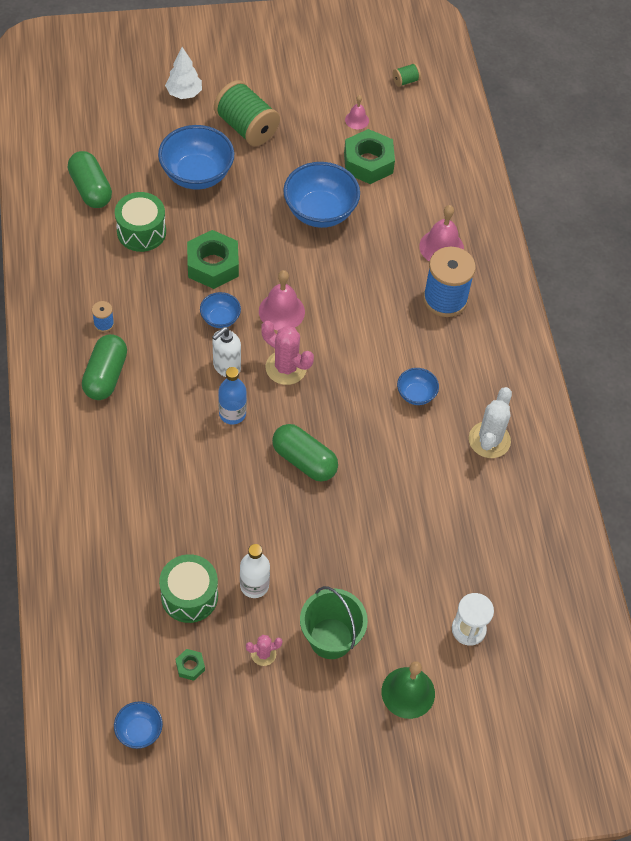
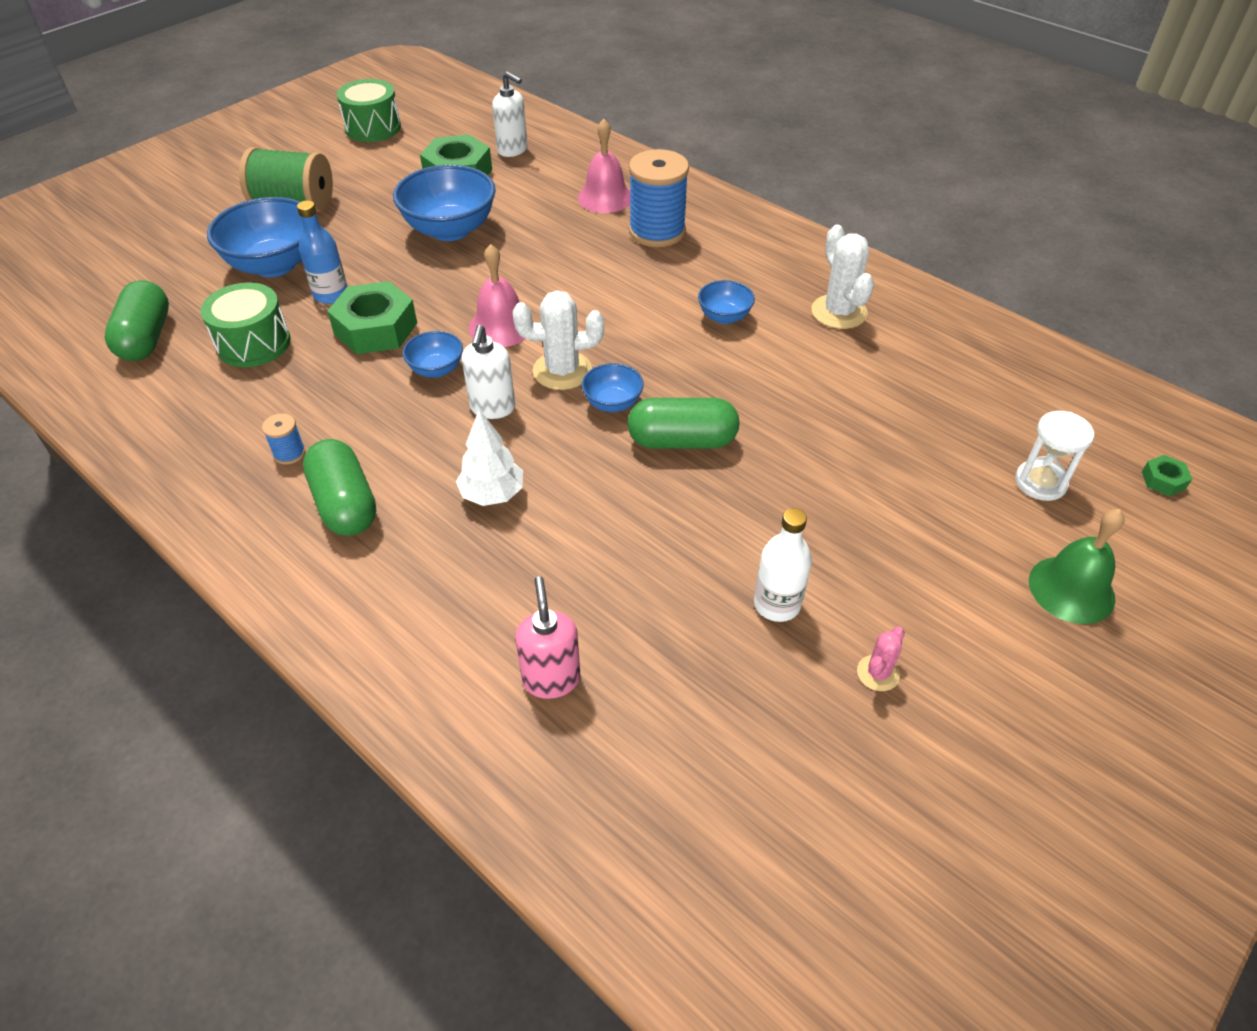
camera: 35 degrees left, 10 degrees down
(91, 189) = (146, 338): green capsule -> green capsule turned 60 degrees clockwise
(118, 541) = (551, 679): none -> pink soap dispenser
(139, 731) = (845, 910): blue bowl -> blue bowl (612, 403)
(184, 93) = (190, 210): white tree -> white tree (492, 494)
(189, 596) = (714, 675): green drum -> green drum (373, 128)
(190, 666) = (811, 761): green nut -> green nut (1163, 480)
(232, 414) = (549, 447): blue bottle -> blue bottle (331, 295)
(286, 368) = (562, 371): pink cactus -> white cactus
(331, 638) = (926, 596): green bucket -> none
(357, 120) = (410, 150): pink bell -> none
(405, 81) = (428, 106): green spool -> none
(423, 162) = (513, 150): none -> white soap dispenser

